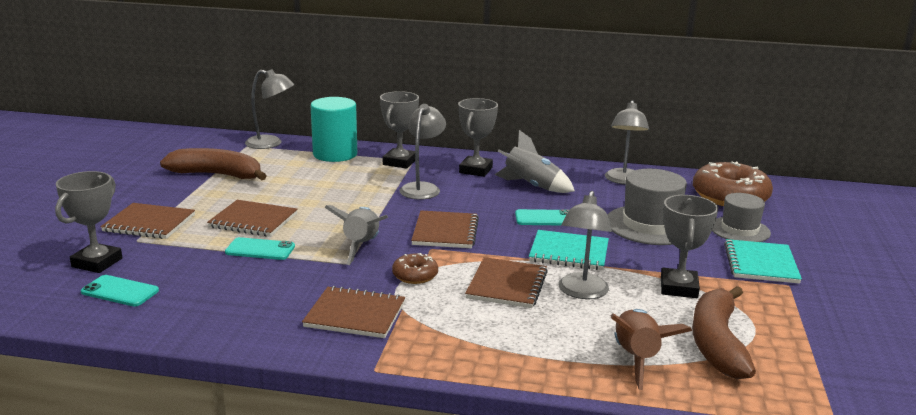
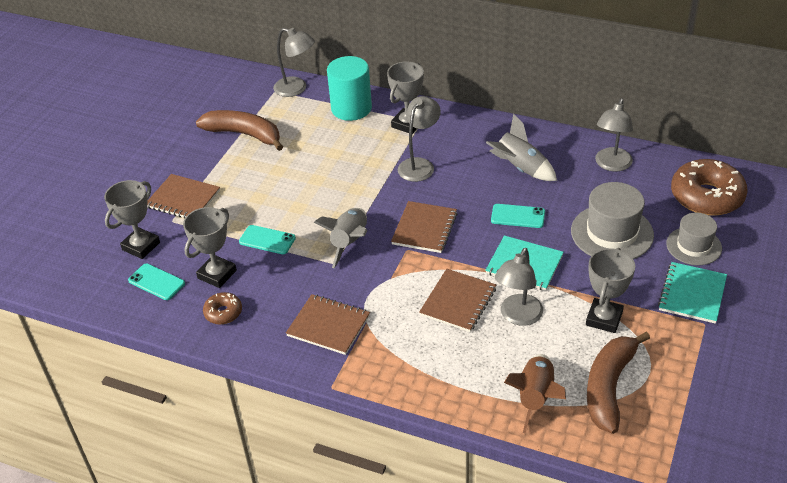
camera: 15 degrees right, 20 degrees up
(253, 220) = (266, 201): brown notebook -> none
(415, 275) = (385, 283): brown donut -> brown donut (223, 313)
(475, 170) = (475, 140): grey trophy -> grey trophy (217, 274)

